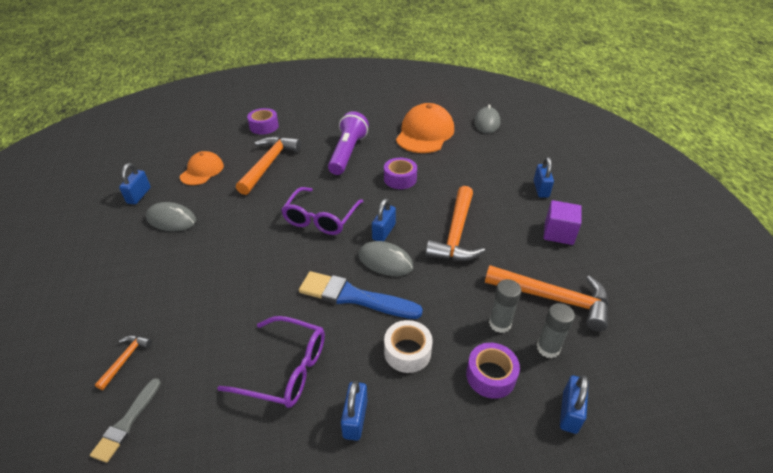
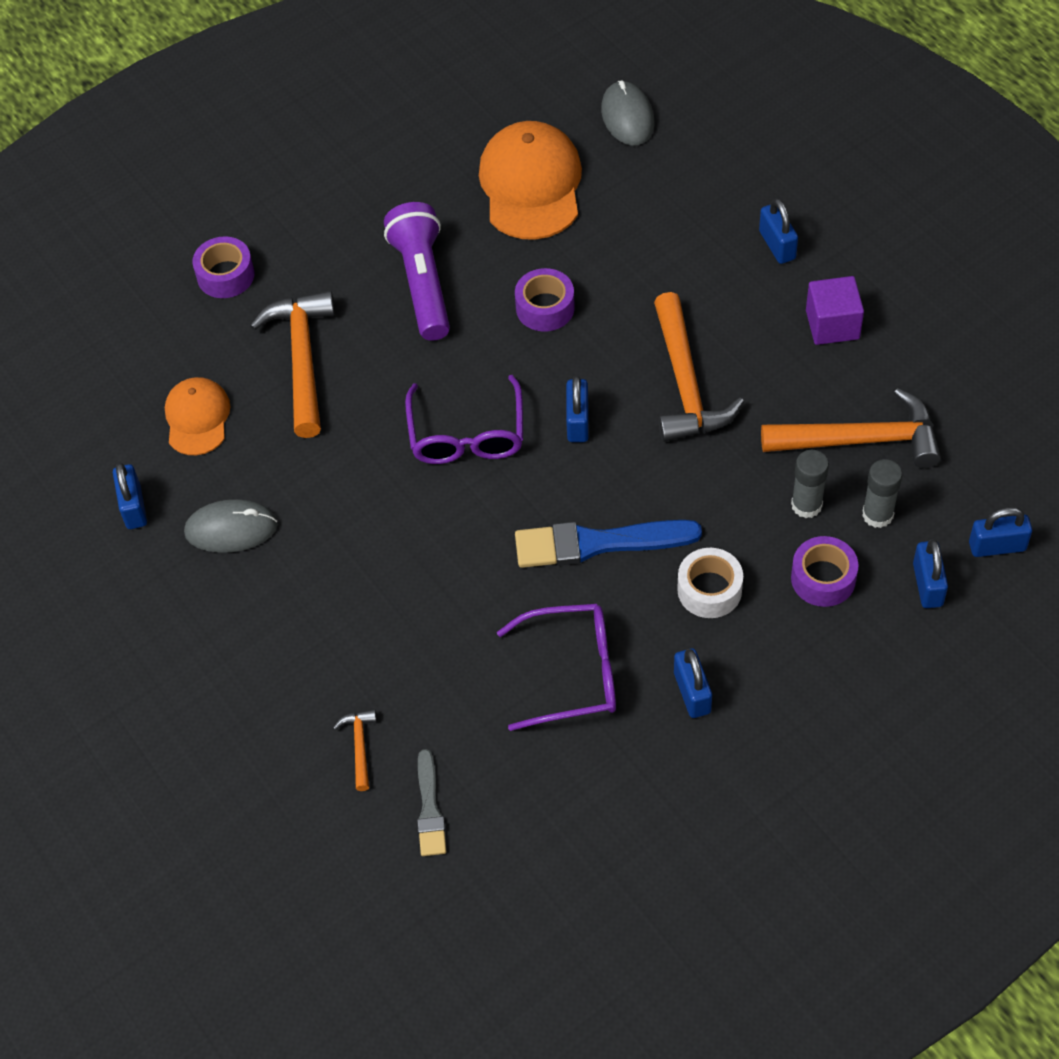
camera: 20 degrees left, 15 degrees up
(385, 261) = (608, 471): grey mouse -> none
(635, 405) = (997, 546): none -> blue padlock

